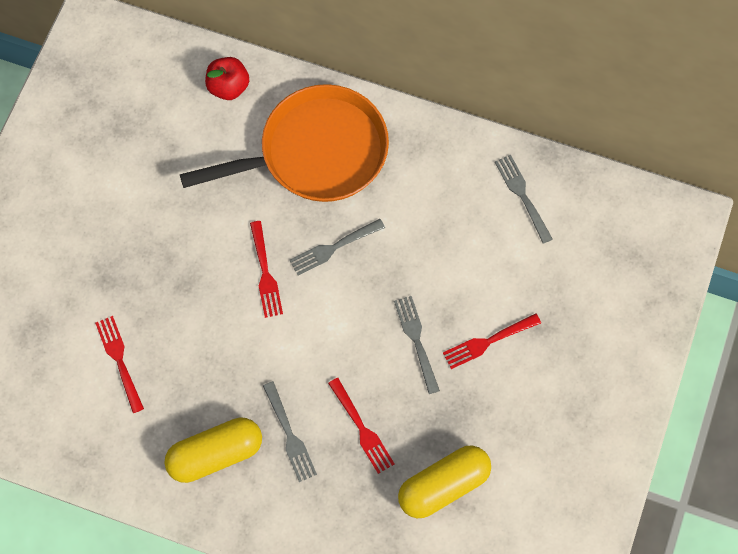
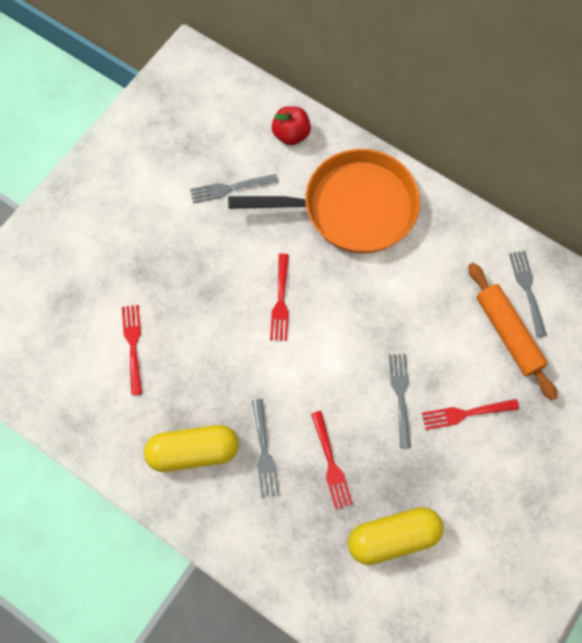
camera: 15 degrees right, 0 degrees up
(334, 247) = (347, 293): grey fork -> grey fork (230, 188)
(512, 247) = (508, 333): none -> orange rolling pin

